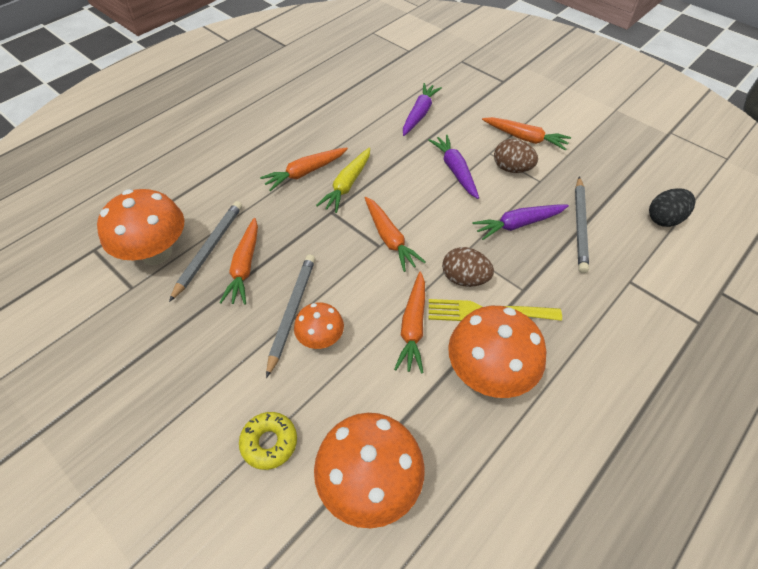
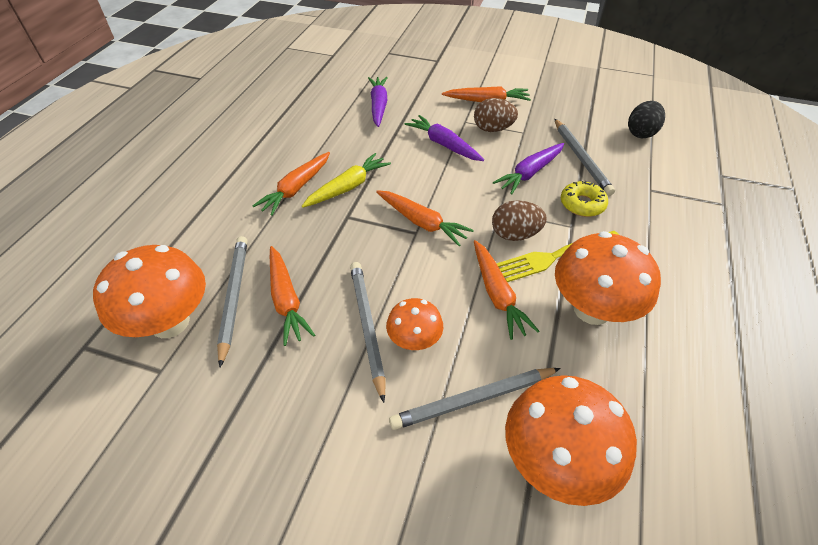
camera: 25 degrees left, 5 degrees down
(269, 442) = (427, 469): yellow donut -> yellow donut (582, 204)
(337, 405) = (473, 399): none -> grey pencil
(347, 185) = (348, 187): yellow carrot -> yellow carrot turned 135 degrees counterclockwise

